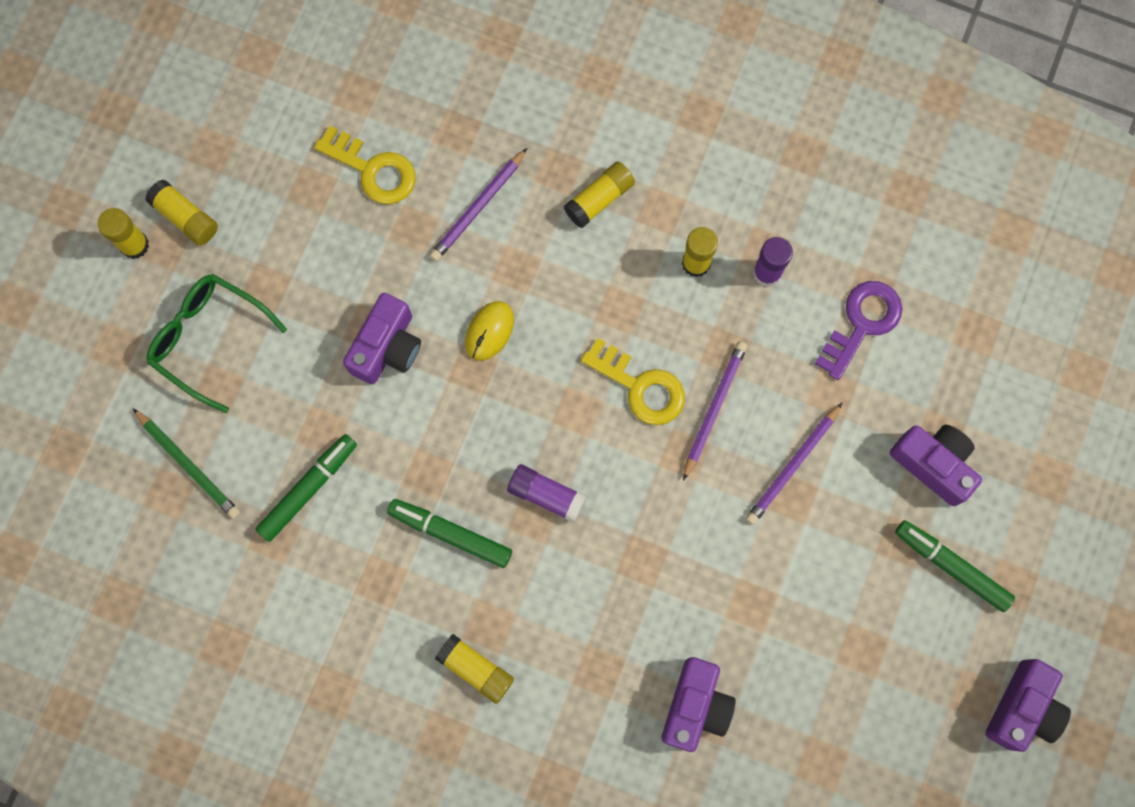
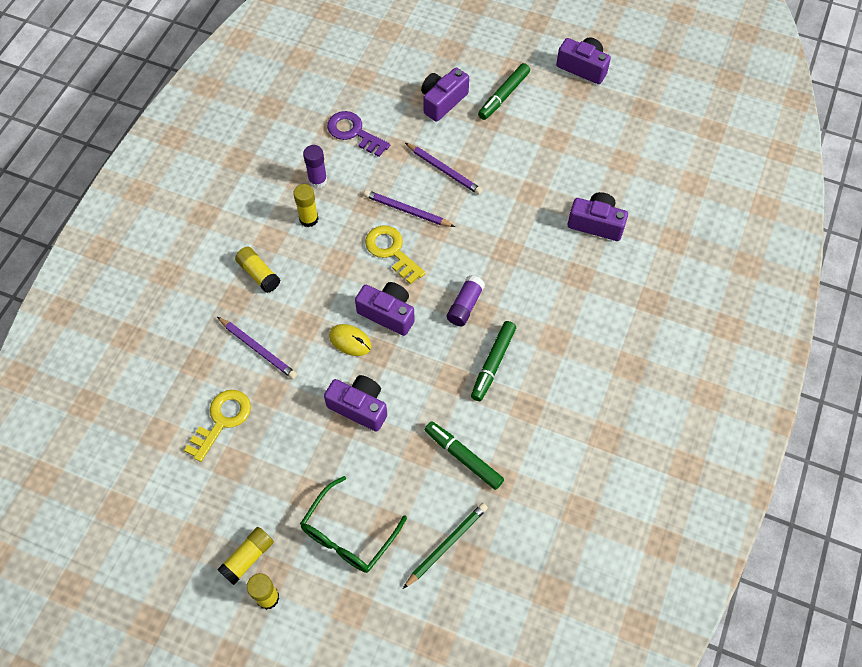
camera: 90 degrees left, 15 degrees down
(475, 669) = (583, 347): yellow glue stick -> none
(533, 383) = (388, 313): none -> purple camera
(640, 386) = (391, 251): yellow key -> yellow key turned 75 degrees counterclockwise

